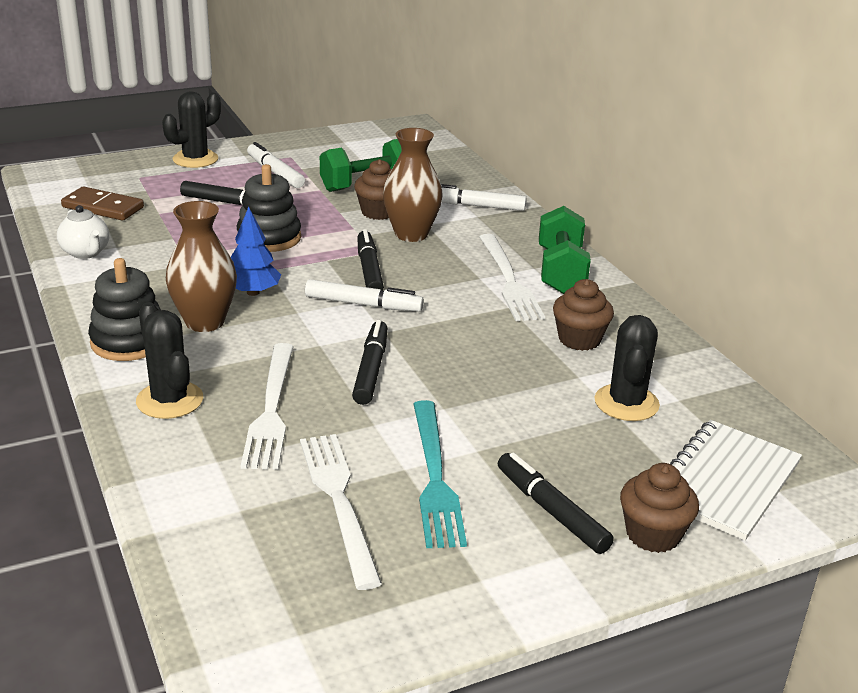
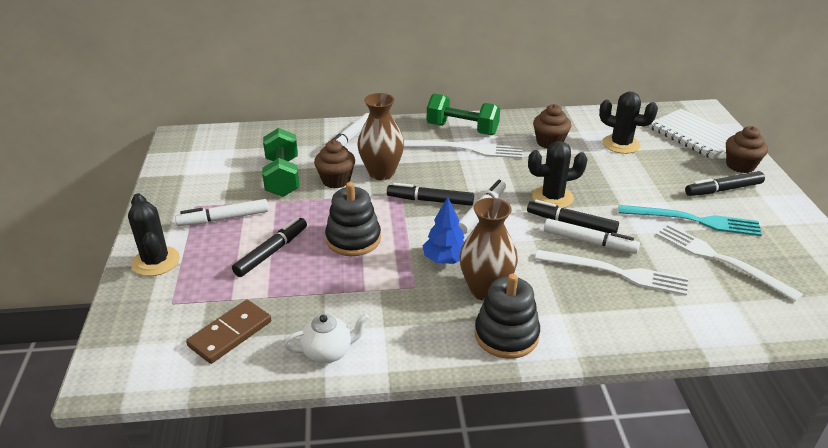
camera: 70 degrees left, 5 degrees up
(169, 400) = (599, 320): black cactus -> black cactus (552, 197)
(332, 386) = (589, 242): none -> white marker
(339, 501) = (720, 260): white fork -> white fork turned 45 degrees clockwise

